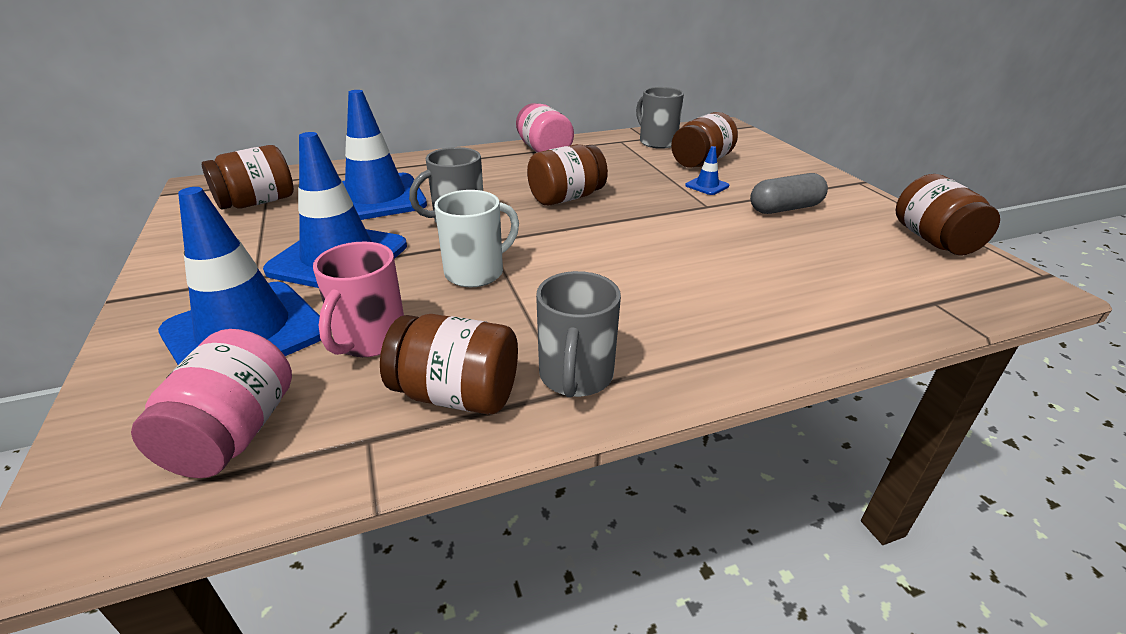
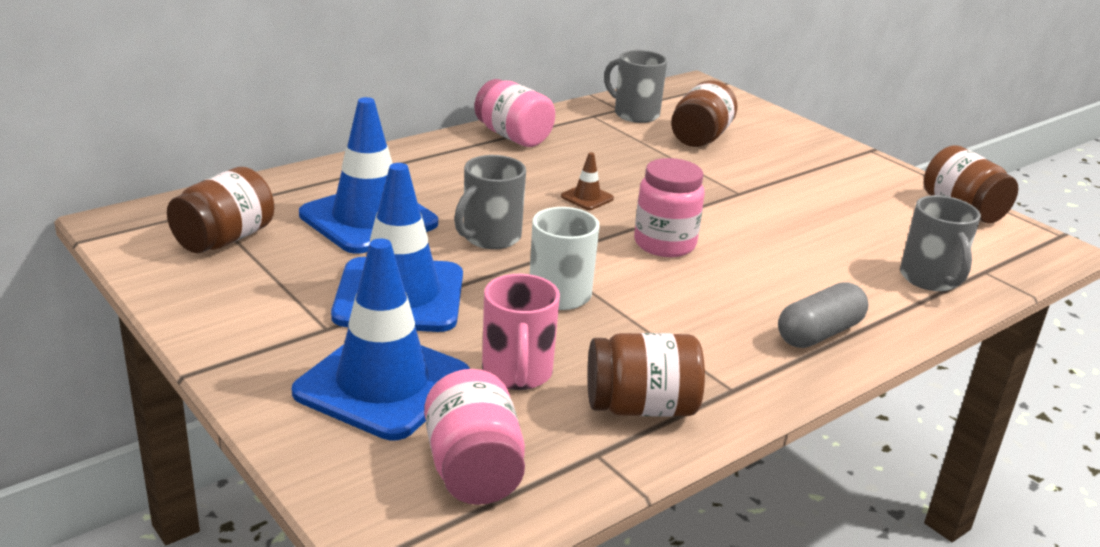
camera: 20 degrees left, 5 degrees down
(566, 198) = (587, 197): brown jar -> brown traffic cone
(575, 376) = (730, 377): grey mug -> grey mug (930, 279)
(605, 241) = (664, 244): none -> pink jar
(707, 186) = (724, 168): blue traffic cone -> none
(785, 208) = (816, 188): grey capsule -> grey capsule (819, 333)

